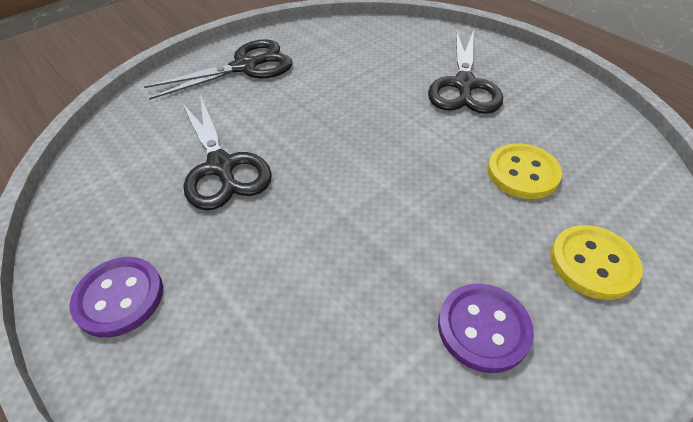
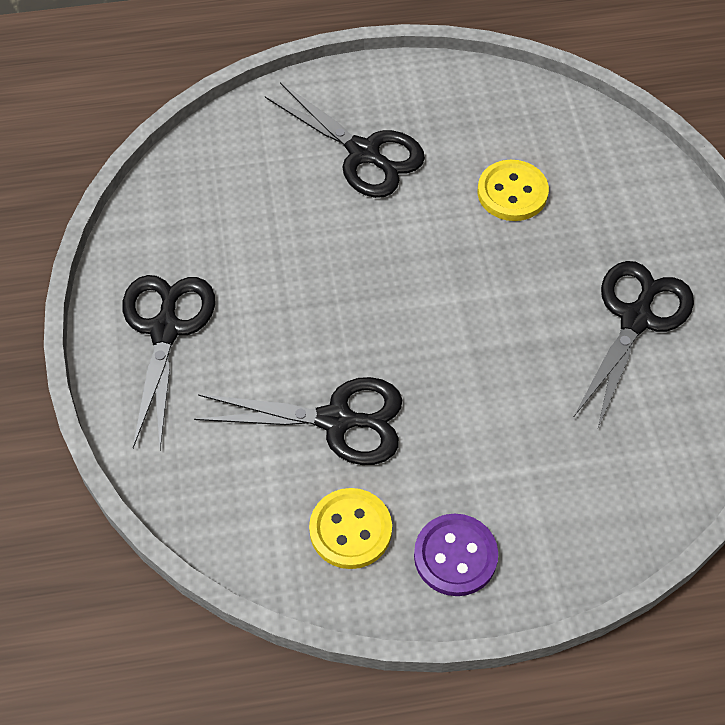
camera: 60 degrees left, 10 degrees up
(483, 328) = (636, 319): purple button -> black scissors
(593, 263) = (626, 216): yellow button -> yellow button (350, 530)

